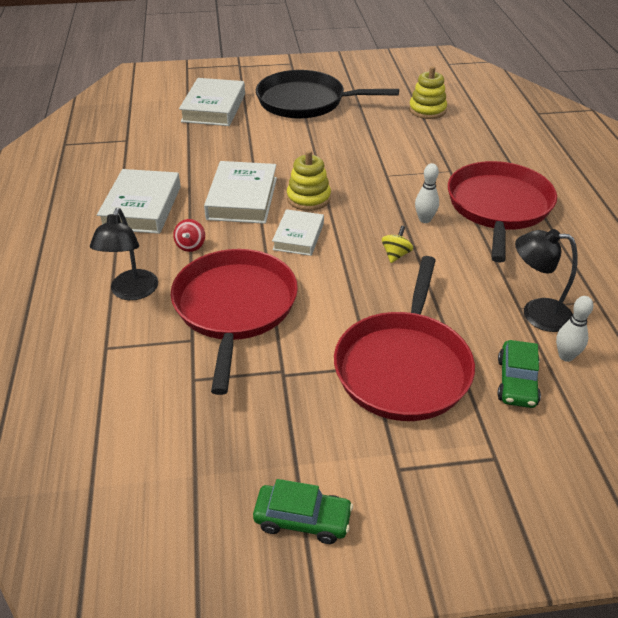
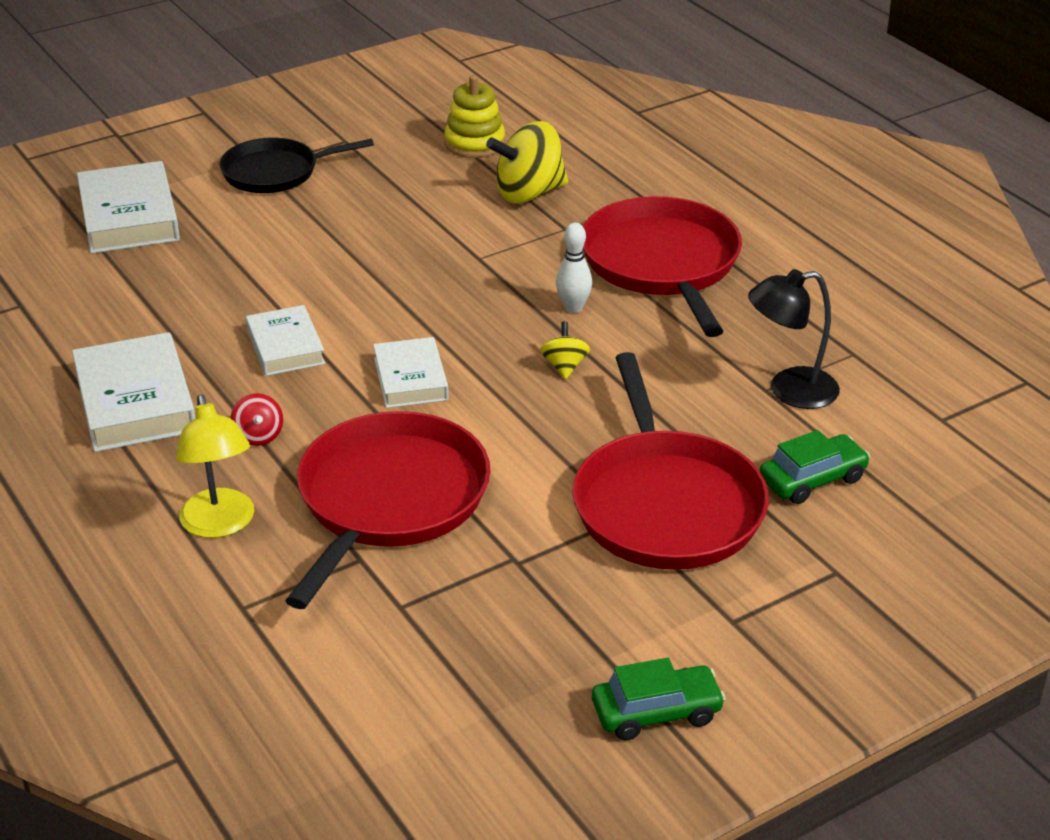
camera: 25 degrees left, 5 degrees down
(131, 292) = (220, 525): black lamp -> yellow lamp
(234, 308) = (389, 500): red pan -> red pan turned 45 degrees clockwise
(242, 198) = (285, 347): white book -> white book, size x0.63
(305, 102) = (275, 172): black pan -> black pan, size x0.64
(308, 198) = (386, 321): yellow stacking toy -> none
(441, 145) = (529, 193): none -> yellow spinning top
(517, 382) = (812, 479): green car -> green car turned 105 degrees counterclockwise
(566, 356) = (852, 432): white bowling pin -> none

